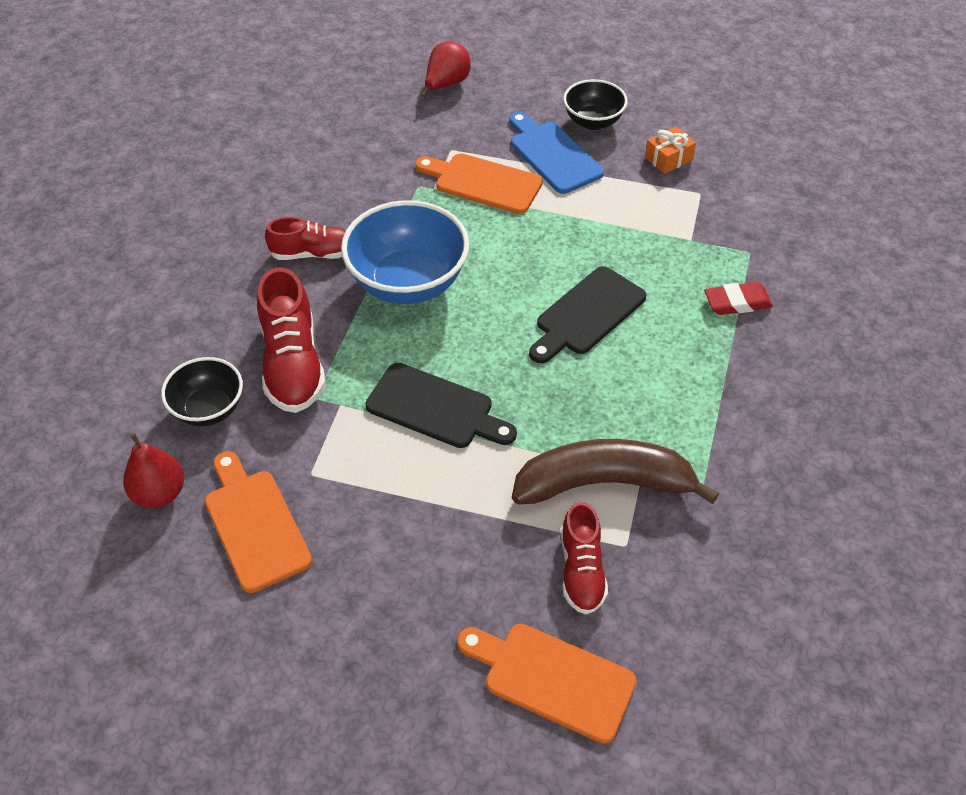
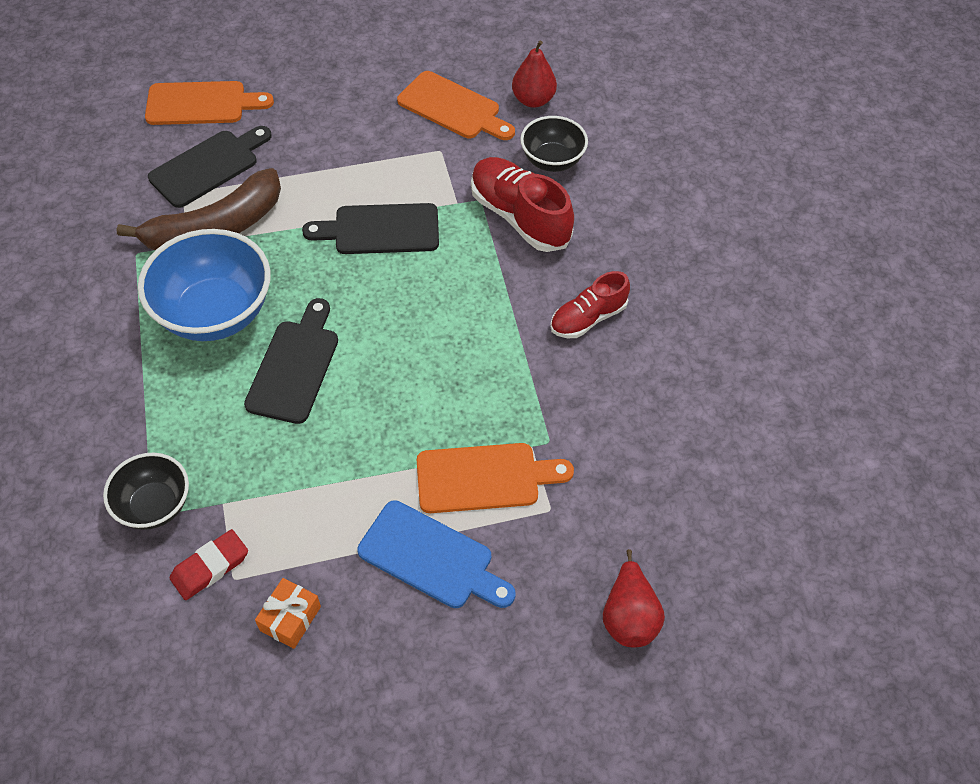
camera: 150 degrees right, 5 degrees up
(408, 283) = (479, 327): blue bowl -> blue bowl (215, 313)
(581, 570) = (208, 166): red shoe -> black cutting board
(593, 122) = (411, 640): black bowl -> black bowl (154, 505)
(737, 302) = (150, 443): red eraser -> red eraser (210, 567)

